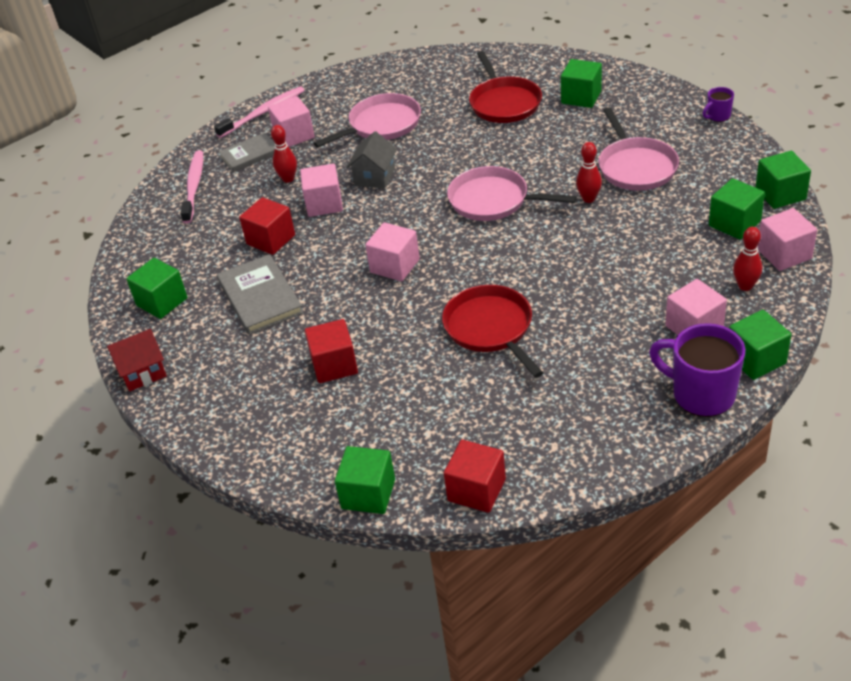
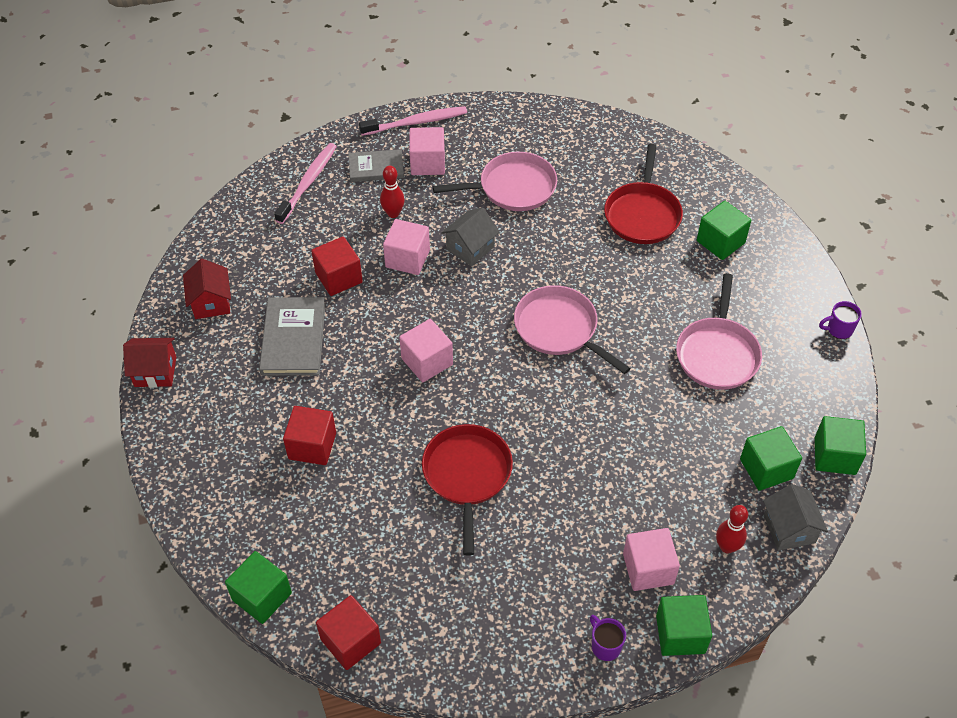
camera: 20 degrees right, 10 degrees up
(162, 302) = (211, 302): green cube -> red house
(588, 199) = (648, 370): red bowling pin -> none
(701, 394) = (605, 646): purple mug -> purple mug, size x0.49
(784, 254) = (789, 529): pink cube -> grey house

